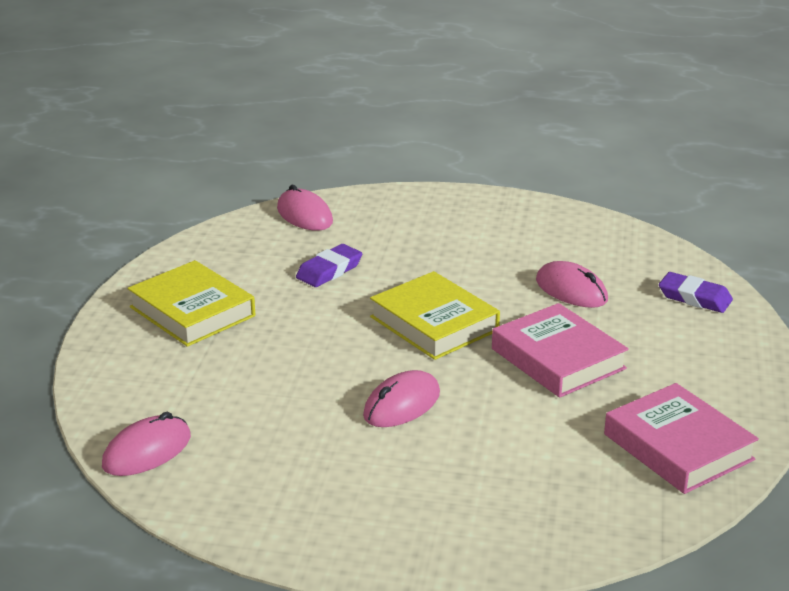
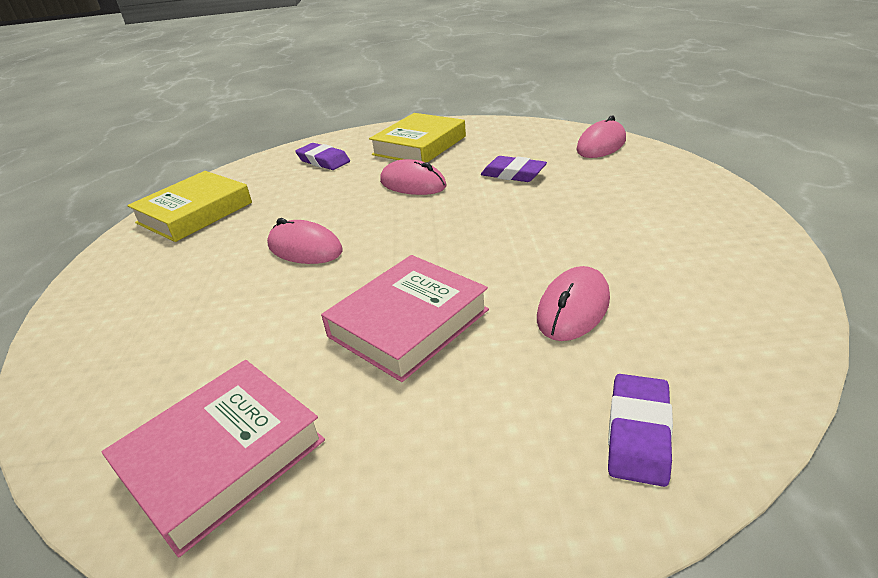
camera: 80 degrees right, 5 degrees up
(147, 451) = (243, 174): pink mouse -> pink mouse (413, 184)
(168, 383) = (323, 161): none -> purple eraser
(434, 324) = (448, 237): yellow book -> yellow book (194, 213)

